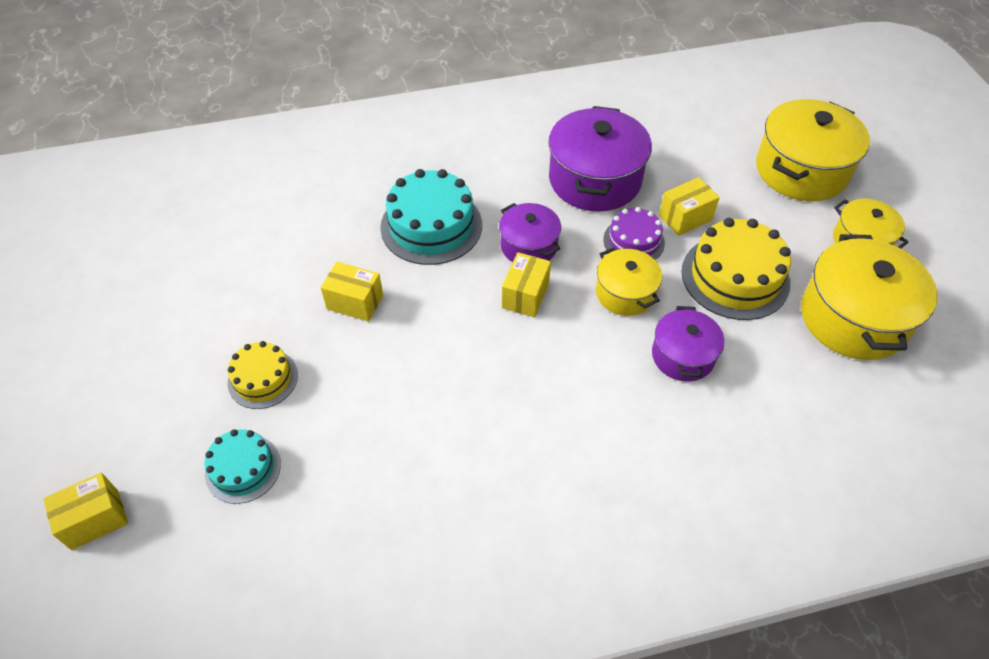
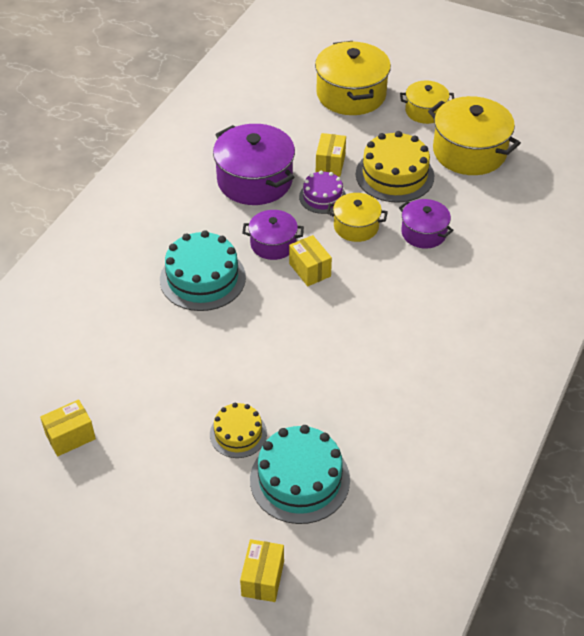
camera: 50 degrees left, 5 degrees down
(243, 468) = (299, 479): turquoise cake -> turquoise cake, size x1.69
(355, 302) = (225, 353): yellow box -> yellow box (70, 436)

